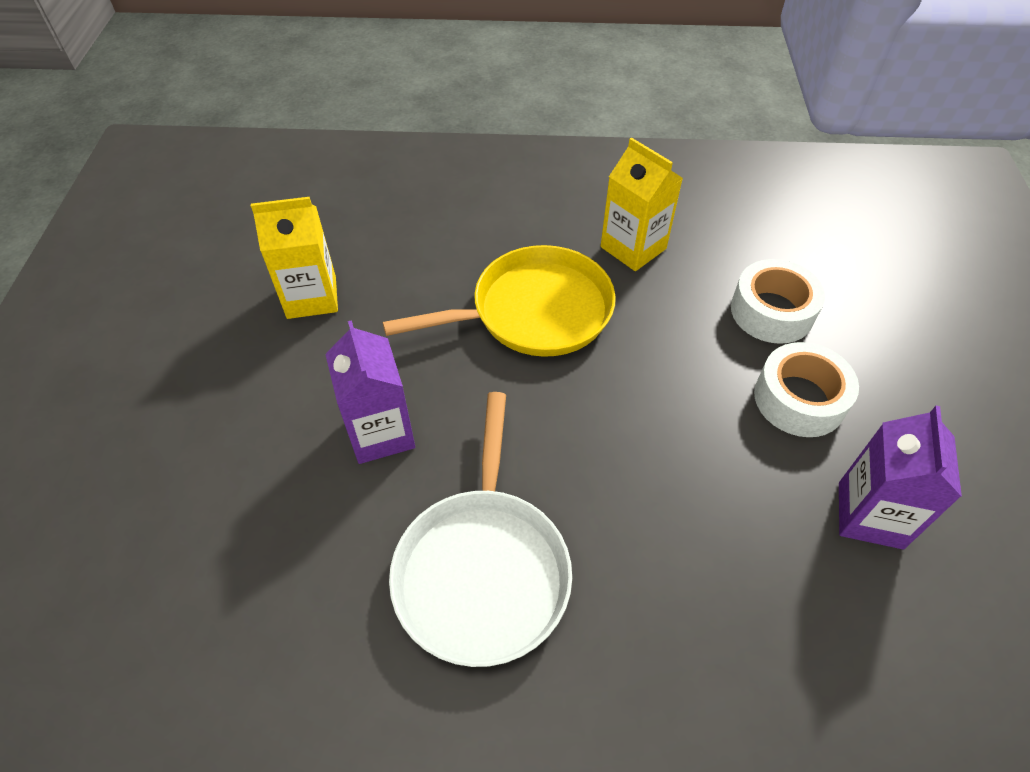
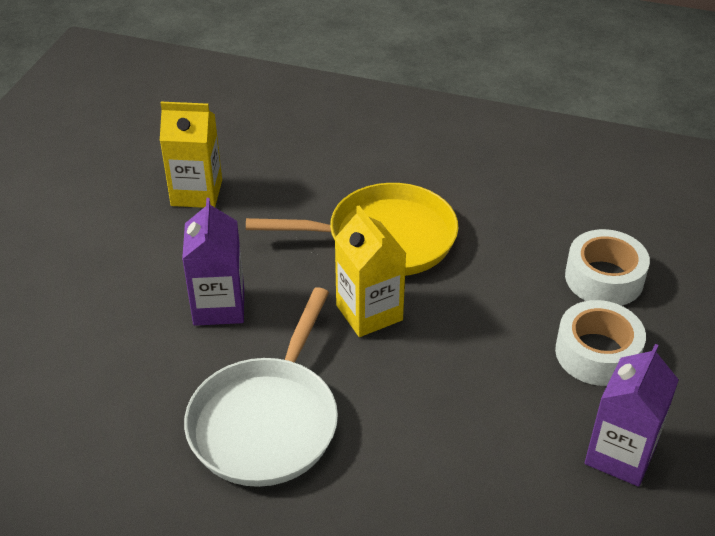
camera: 15 degrees right, 10 degrees down
(633, 248) = (495, 202): yellow carton -> yellow carton (369, 312)

